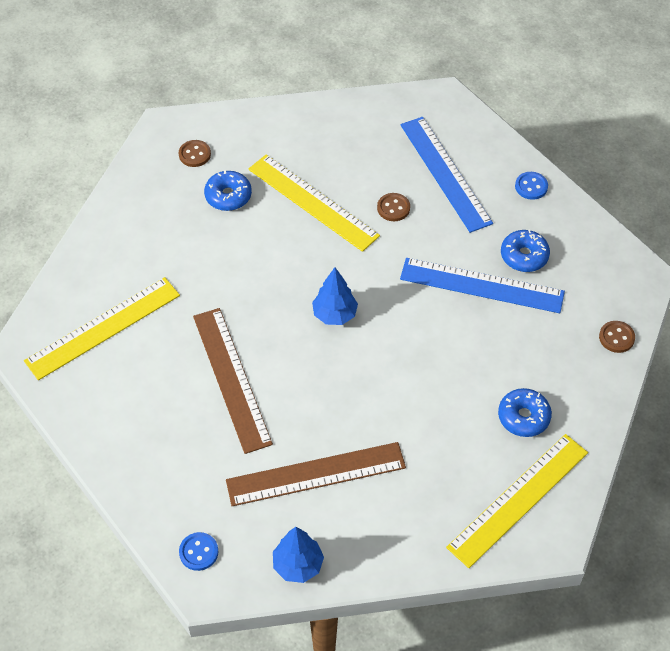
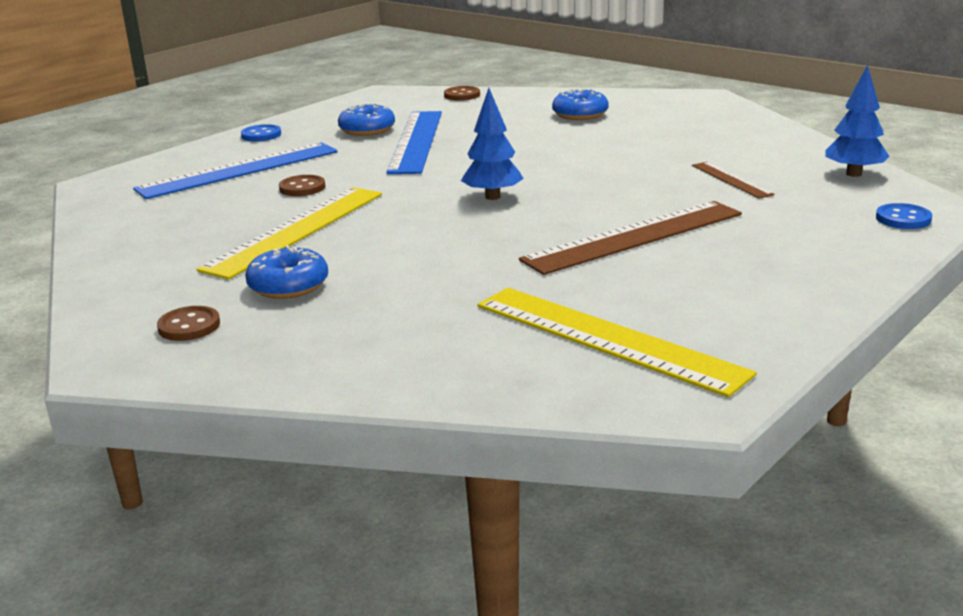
camera: 100 degrees left, 30 degrees down
(316, 474) = (731, 180): brown ruler -> brown ruler, size x0.50
(518, 499) = (676, 109): yellow ruler -> none

